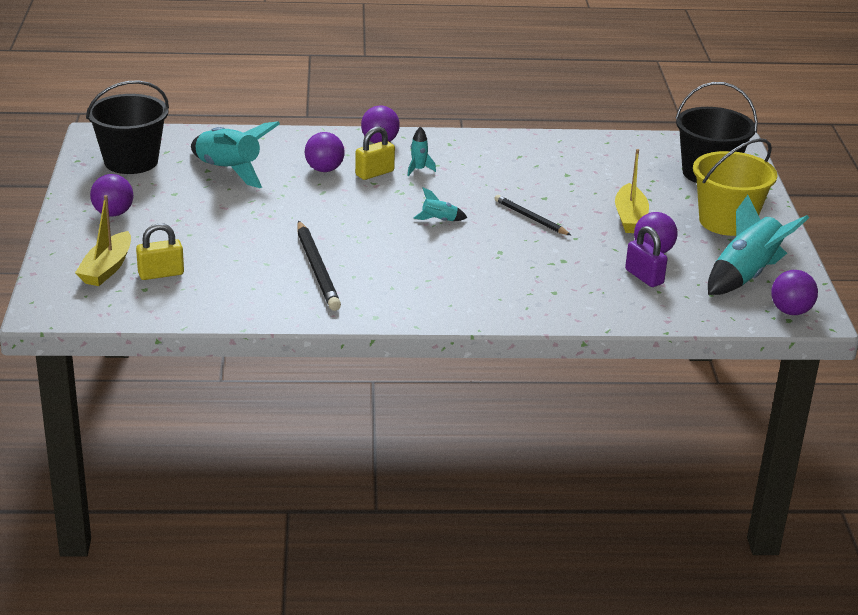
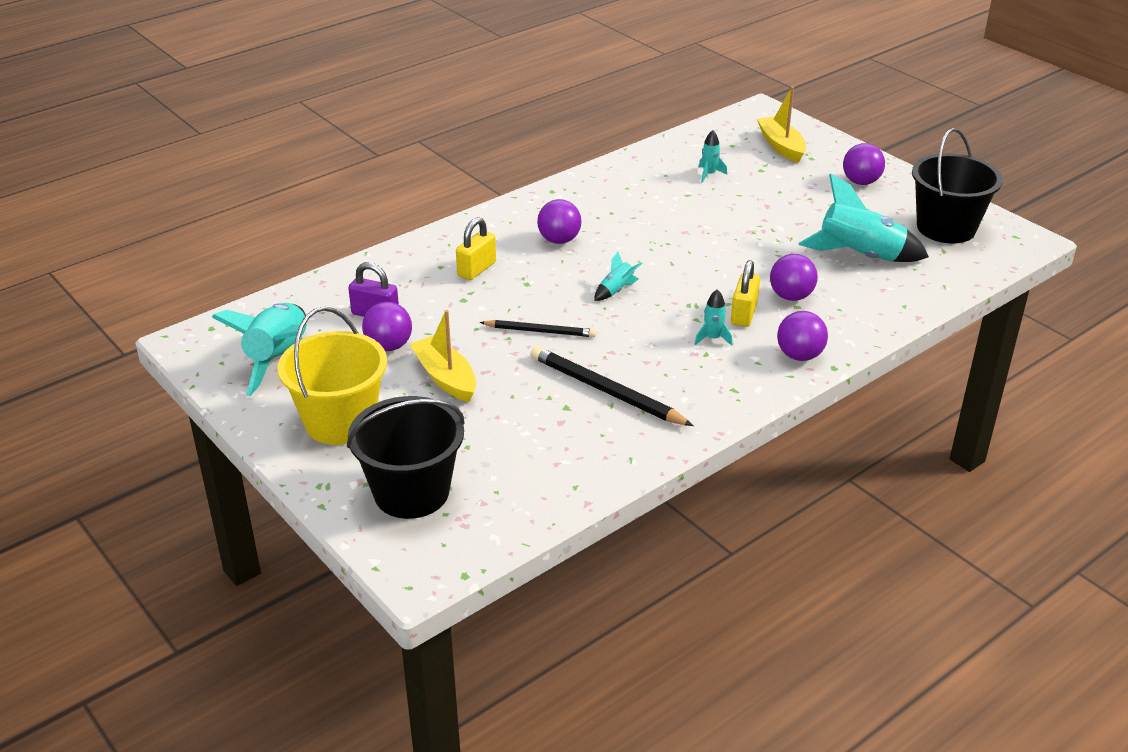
camera: 145 degrees right, 5 degrees up
(161, 274) = (741, 157): yellow padlock -> yellow padlock (476, 269)
(217, 271) = (709, 174): none -> turquoise rocket
(317, 269) = (646, 206): black pencil -> black pencil (606, 391)
(790, 311) = (213, 337): purple ball -> purple ball (559, 240)

